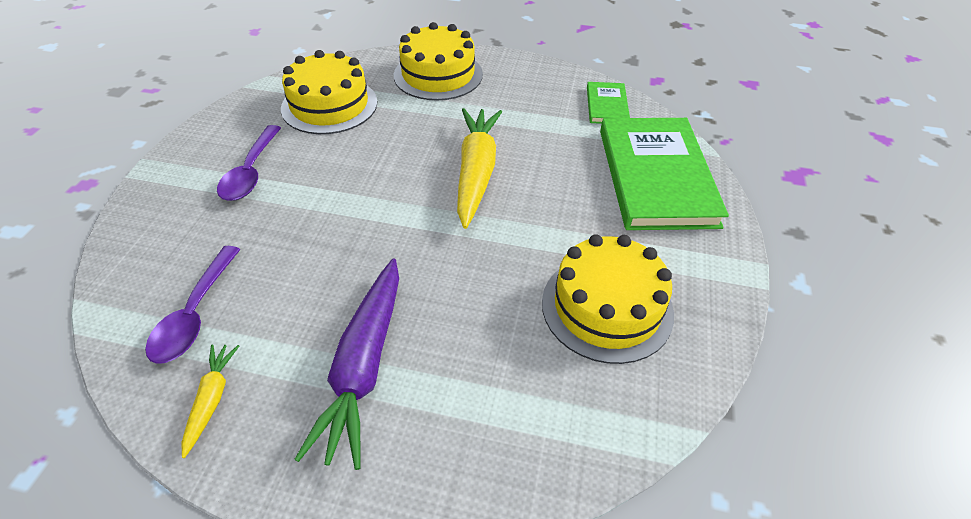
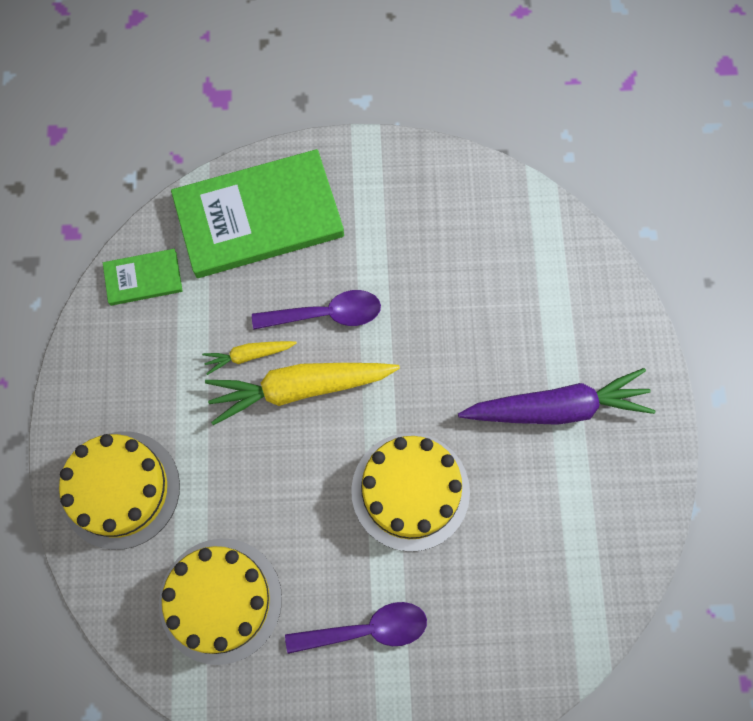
camera: 105 degrees left, 25 degrees up
(195, 315) = (558, 572): purple spoon -> purple spoon (326, 314)
(211, 400) = (625, 510): yellow carrot -> yellow carrot (249, 355)
(607, 307) = (438, 240): yellow cake -> yellow cake (410, 491)

